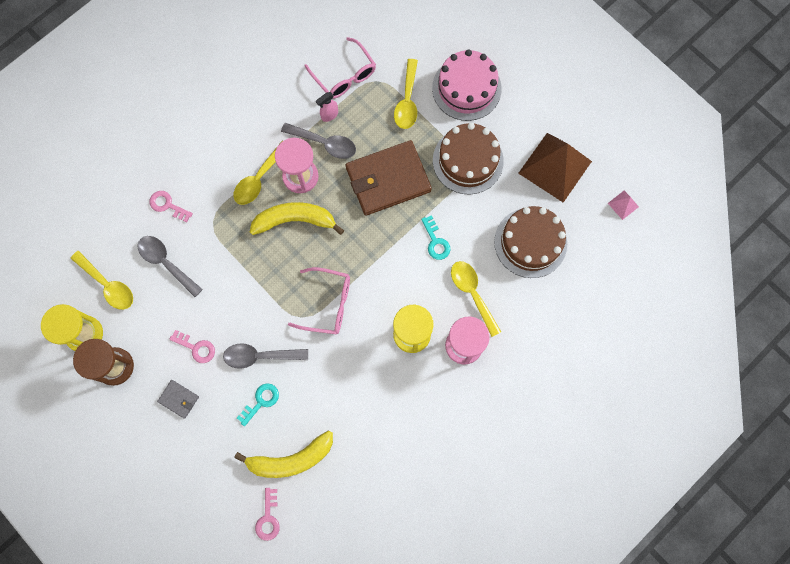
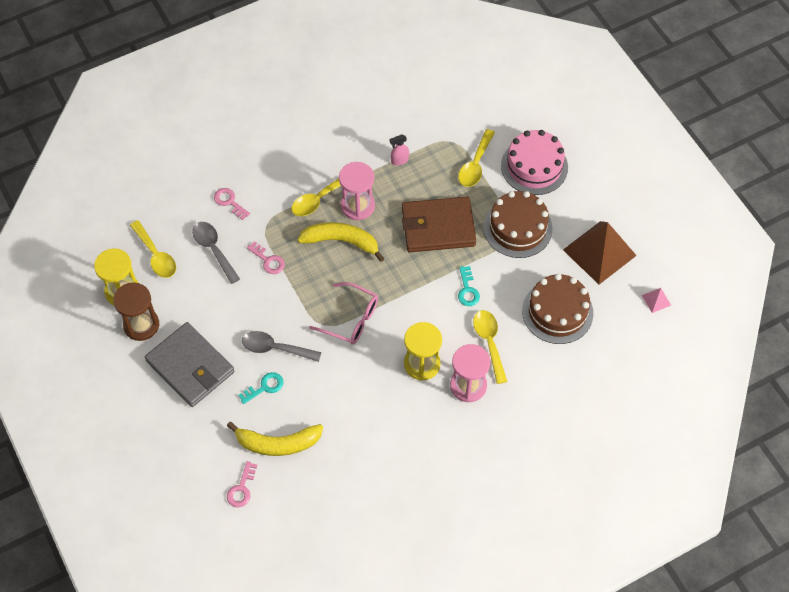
camera: 15 degrees right, 15 degrees down
(179, 399) = (190, 366): grey wallet -> grey wallet, size x2.32
(196, 348) = (219, 327): pink key -> pink key (268, 260)
(324, 143) = (388, 183): grey spoon -> none
(344, 76) = (423, 131): pink glasses -> none

